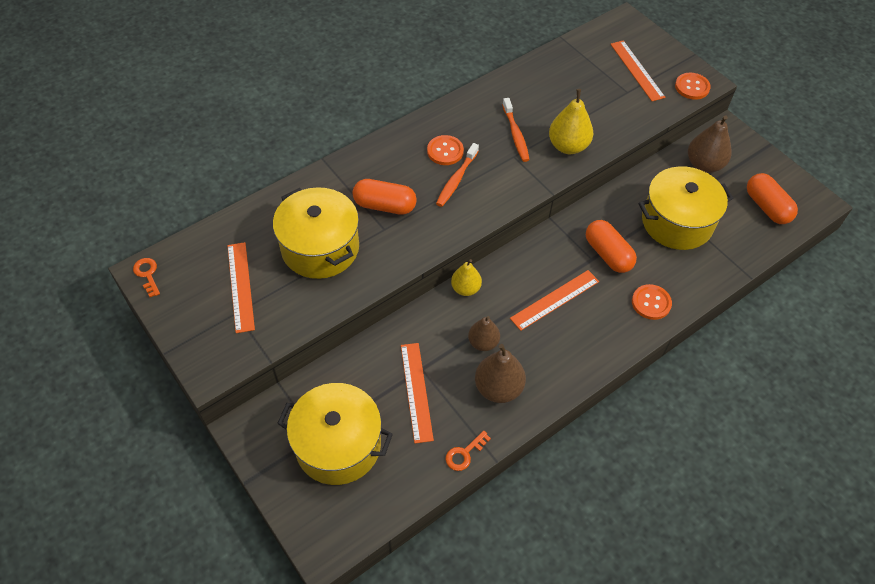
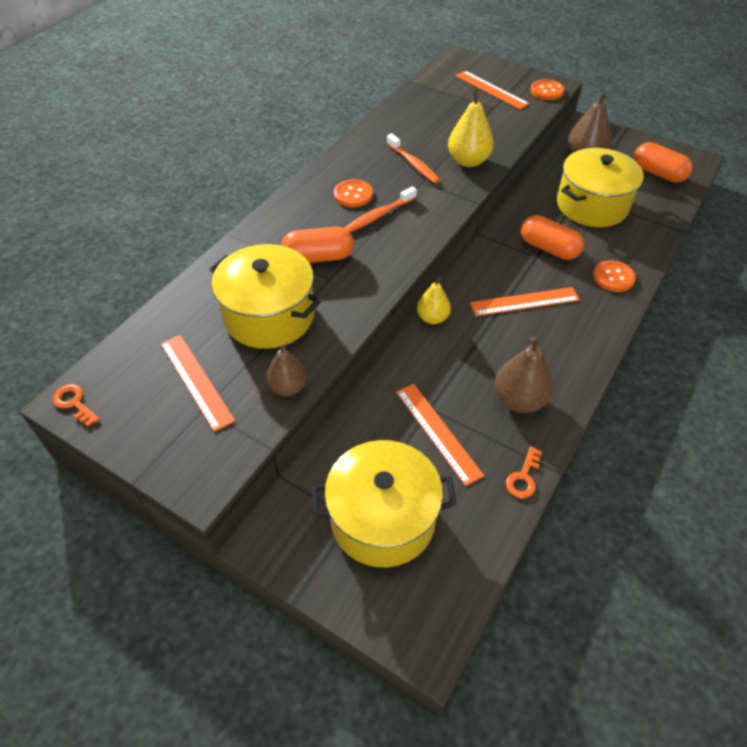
camera: 20 degrees left, 5 degrees down
(456, 179) = (378, 215): orange toothbrush -> orange toothbrush turned 45 degrees clockwise
(483, 342) = (479, 362): brown pear -> brown pear (288, 387)
(555, 299) = (524, 301): orange ruler -> orange ruler turned 45 degrees clockwise

